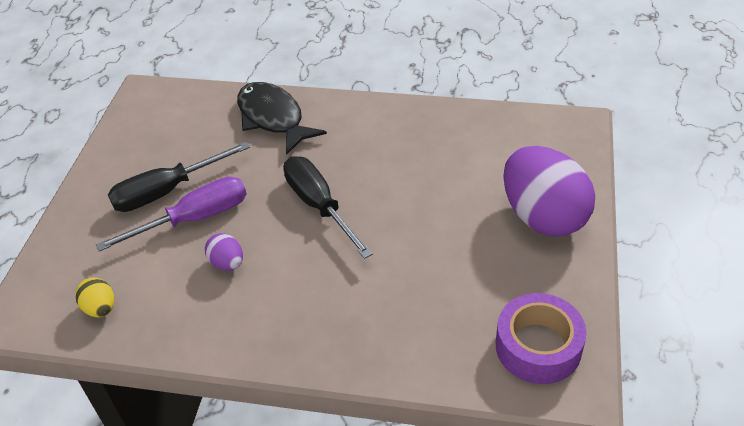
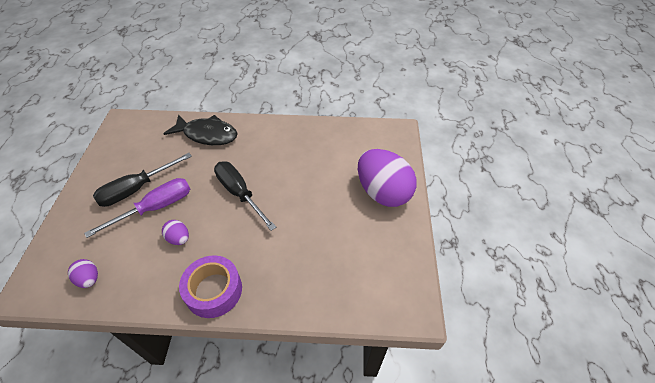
camera: 10 degrees left, 5 degrees up
(100, 308) = (89, 279): yellow egg -> purple egg
(273, 118) = (207, 134): black fish -> black fish turned 150 degrees clockwise
(538, 347) = (387, 284): purple tape -> purple tape (214, 290)

